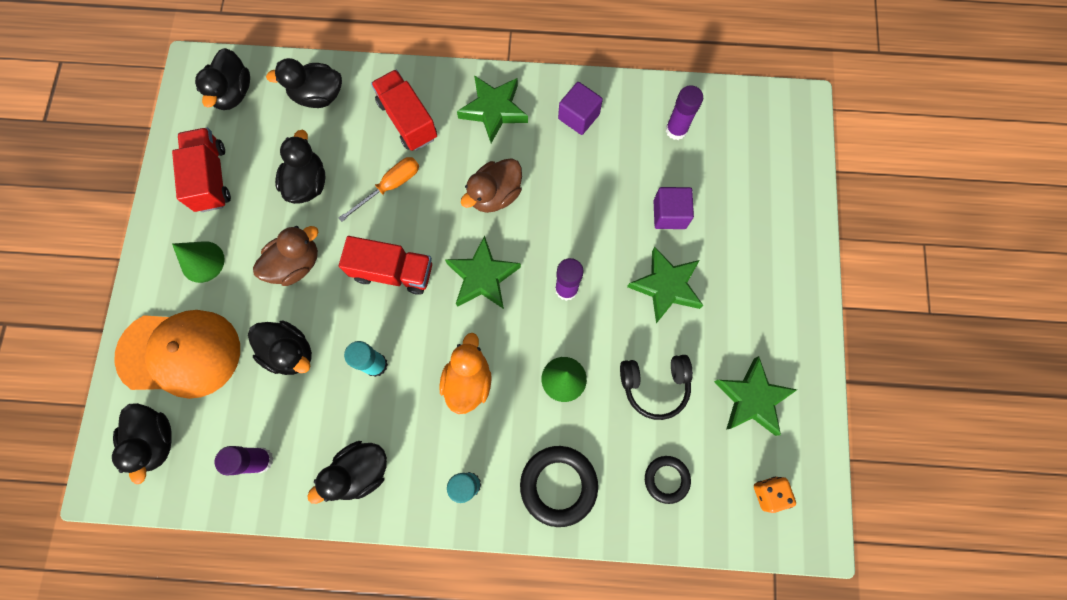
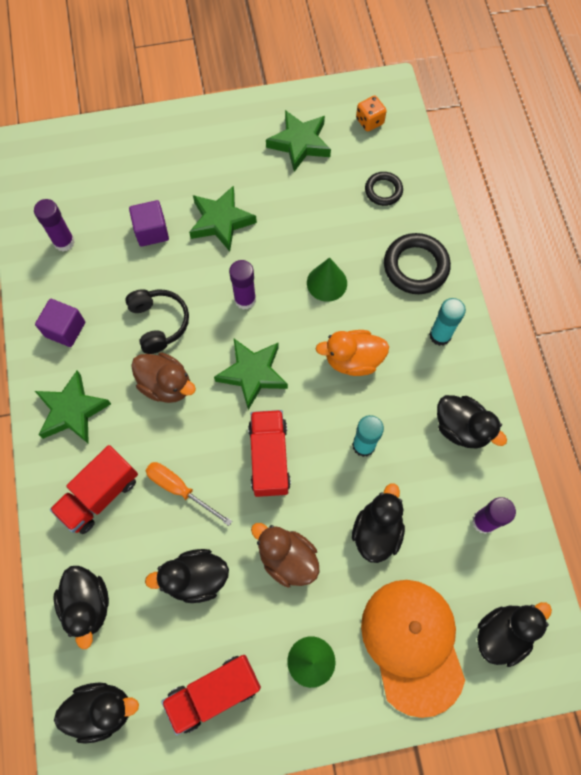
camera: 105 degrees left, 5 degrees down
(654, 385) = (310, 213): black headphones -> black headphones (159, 323)

